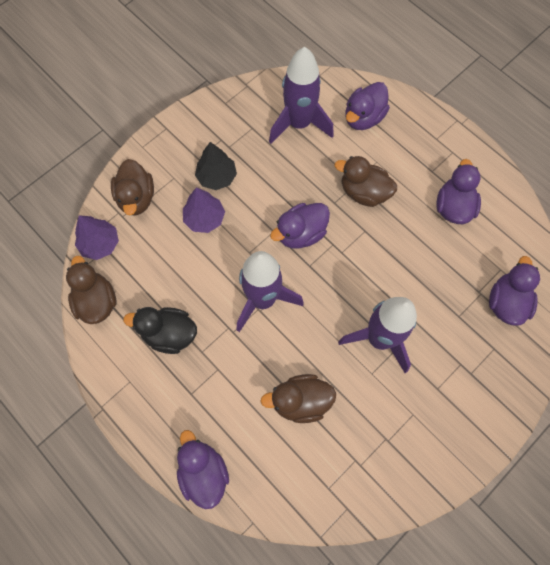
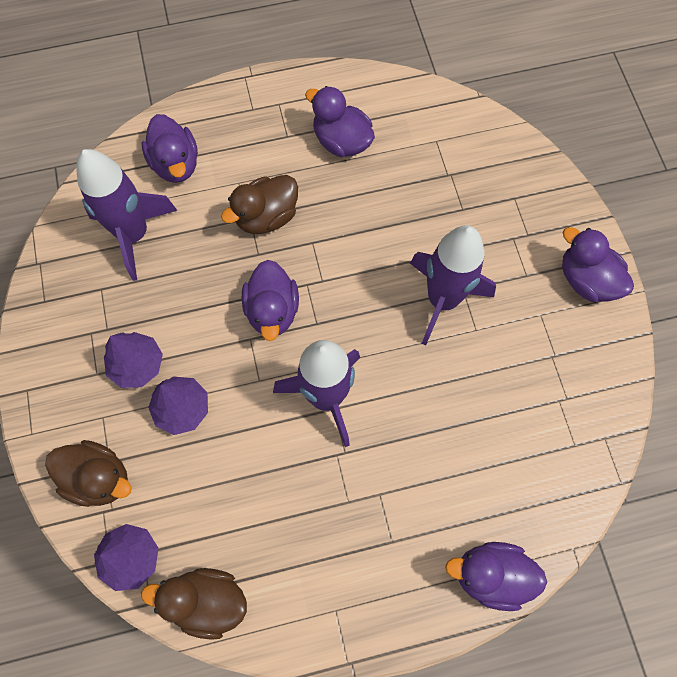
camera: 60 degrees left, 0 degrees up
(169, 334) = (304, 529): black duck -> none
(217, 177) = (137, 365): black tree -> purple tree
(300, 401) = (466, 421): brown duck -> none
(506, 302) = (473, 157): purple duck -> purple duck (586, 280)

